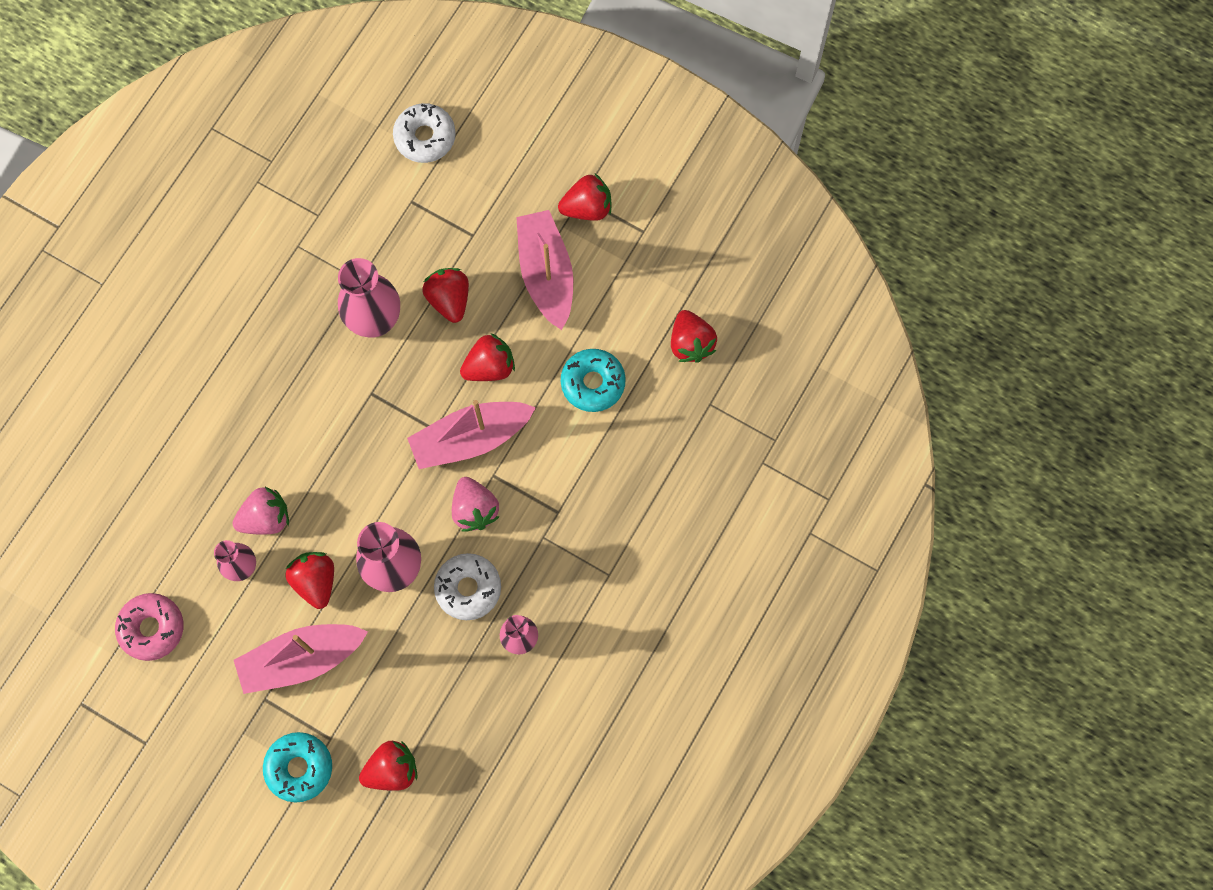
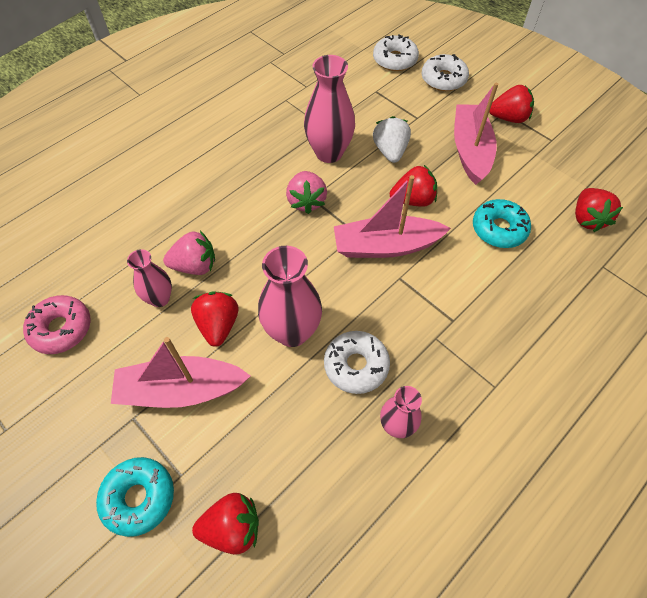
camera: 15 degrees right, 15 degrees down
(449, 299) = (390, 151): red strawberry -> white strawberry
(474, 509) = (377, 300): pink strawberry -> pink strawberry (306, 201)
(495, 158) = (443, 79): none -> white donut

